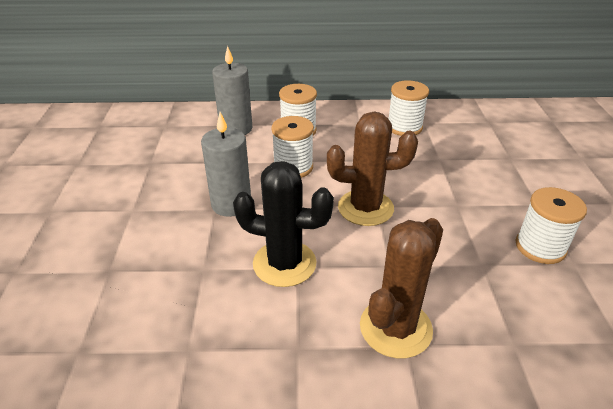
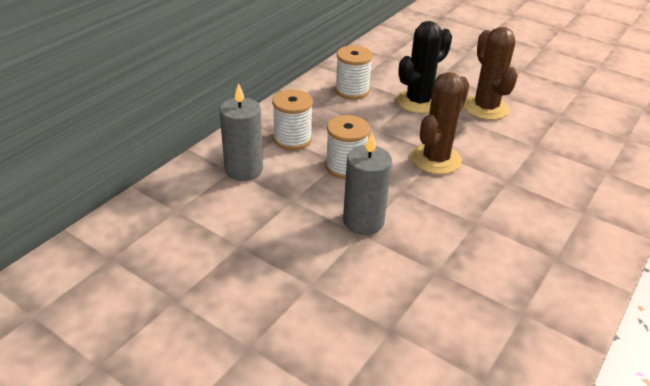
camera: 55 degrees left, 0 degrees up
(284, 263) = (465, 226): black cactus -> black cactus (418, 102)
(395, 328) = (566, 208): brown cactus -> brown cactus (485, 108)
(540, 247) = (537, 117): white spool -> none

